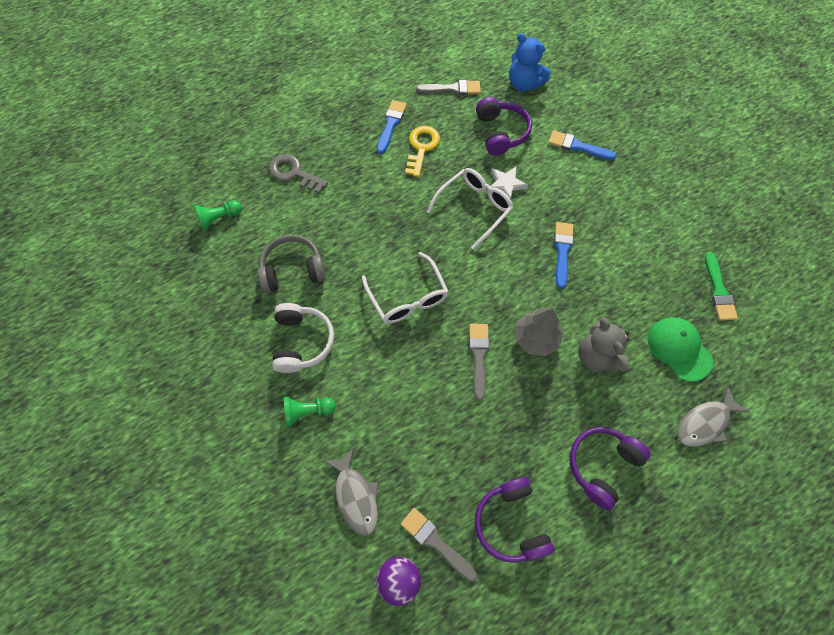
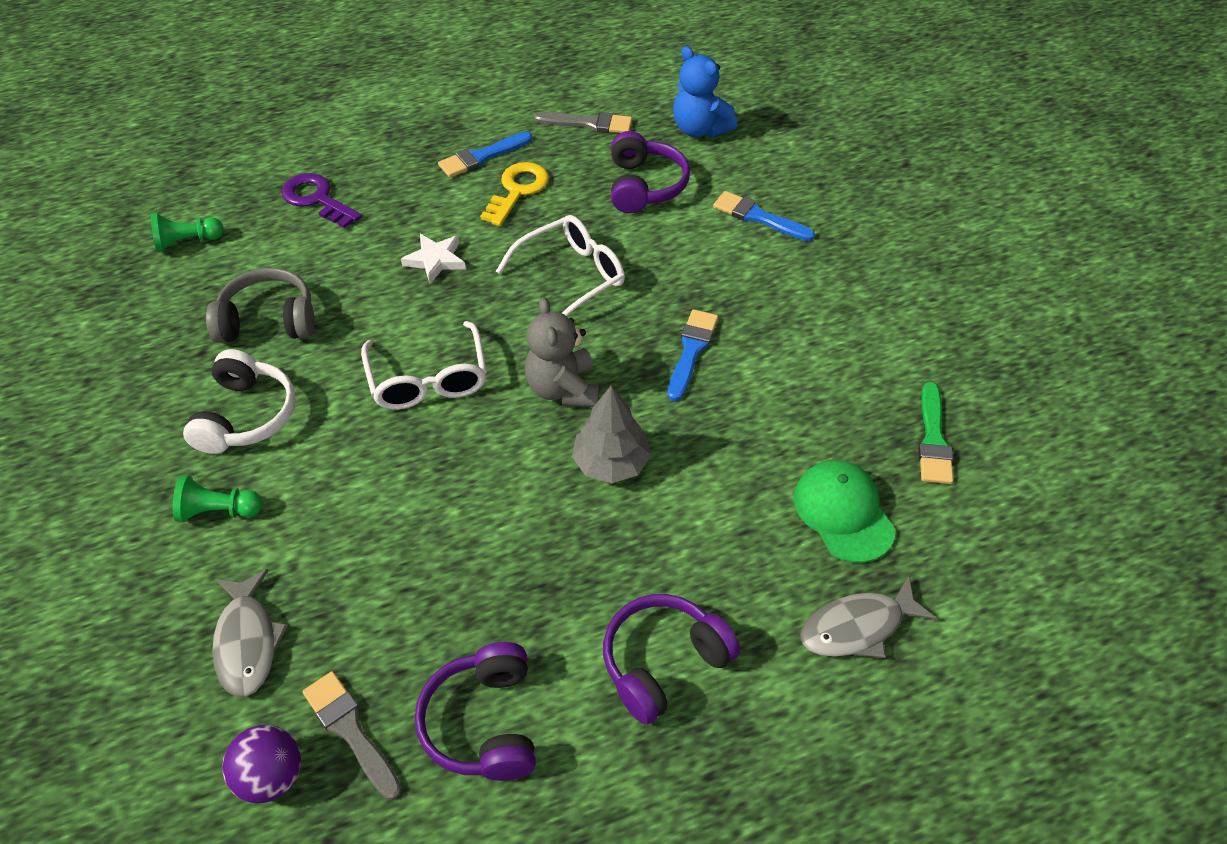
camera: 10 degrees right, 15 degrees down
(293, 173) = (317, 199): grey key -> purple key
(391, 124) = (482, 156): blue brush -> blue brush turned 150 degrees counterclockwise
(478, 356) = (511, 475): grey brush -> none
(506, 184) = (630, 252): white star -> white star (435, 260)
(597, 356) = (702, 503): grey teddy bear -> grey teddy bear (563, 389)

